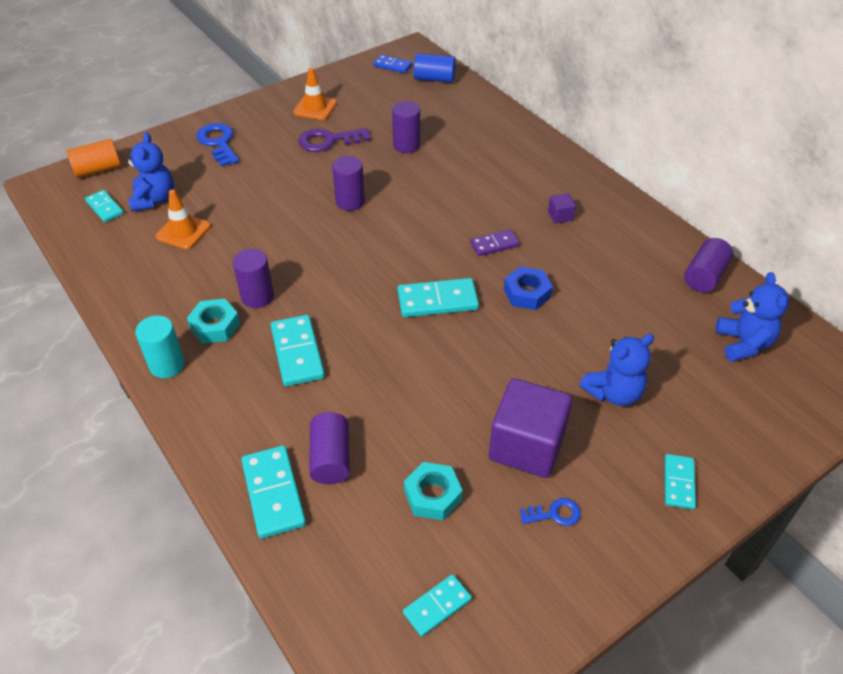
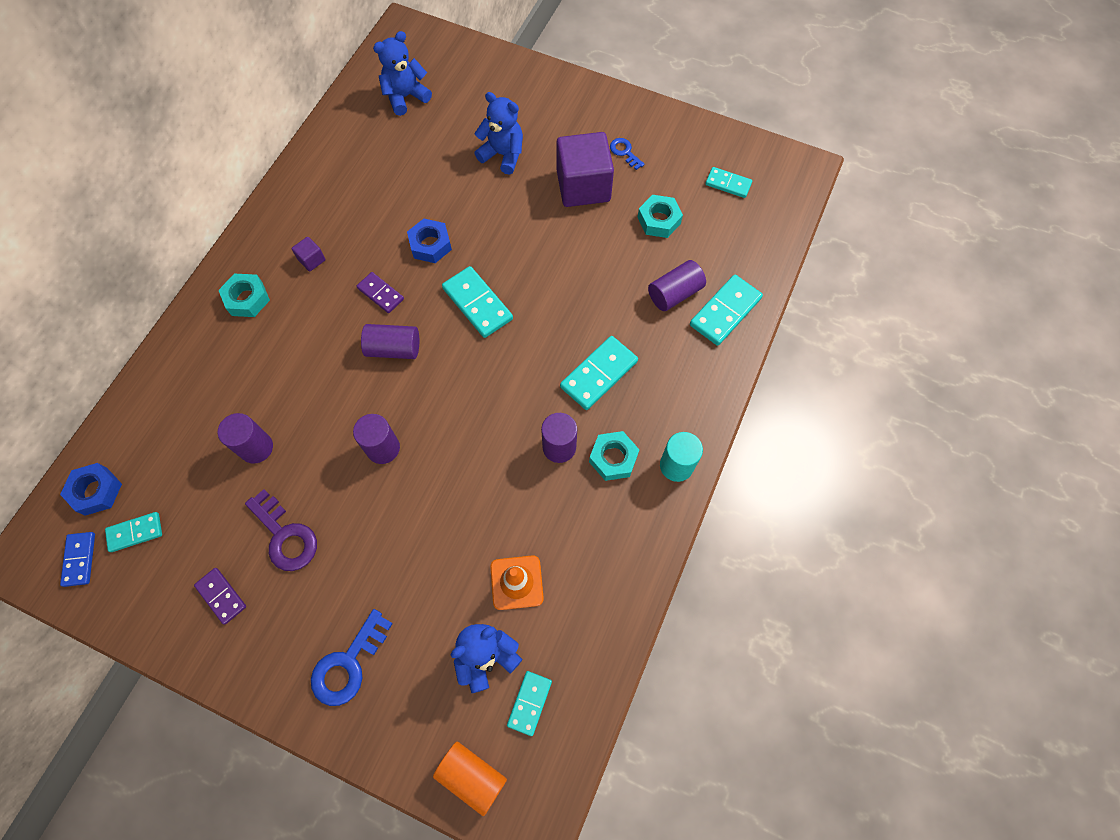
camera: 120 degrees left, 20 degrees up
(315, 108) = (221, 596): orange traffic cone -> purple domino
(434, 79) = (96, 491): blue cylinder -> blue nut
(543, 172) = (247, 299): none -> turquoise nut
(678, 483) = (557, 100): turquoise domino -> turquoise domino (135, 532)
(704, 276) = (340, 137): purple cylinder -> purple cylinder (394, 348)

